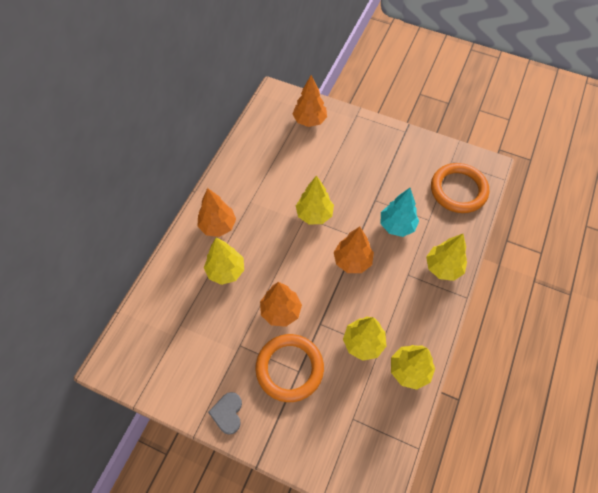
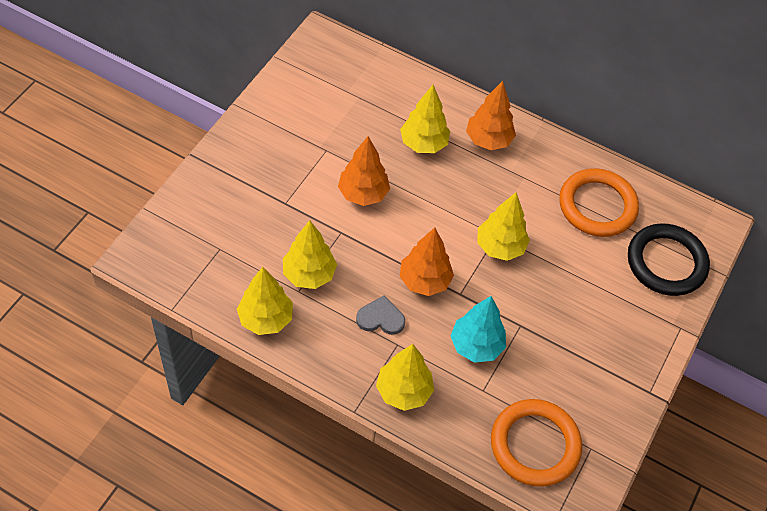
camera: 90 degrees right, 5 degrees down
(227, 413) = (251, 133): grey heart -> grey heart (380, 318)
(289, 368) = (290, 194): orange ring -> orange ring (597, 206)
(309, 120) = (666, 262): orange tree -> black ring

